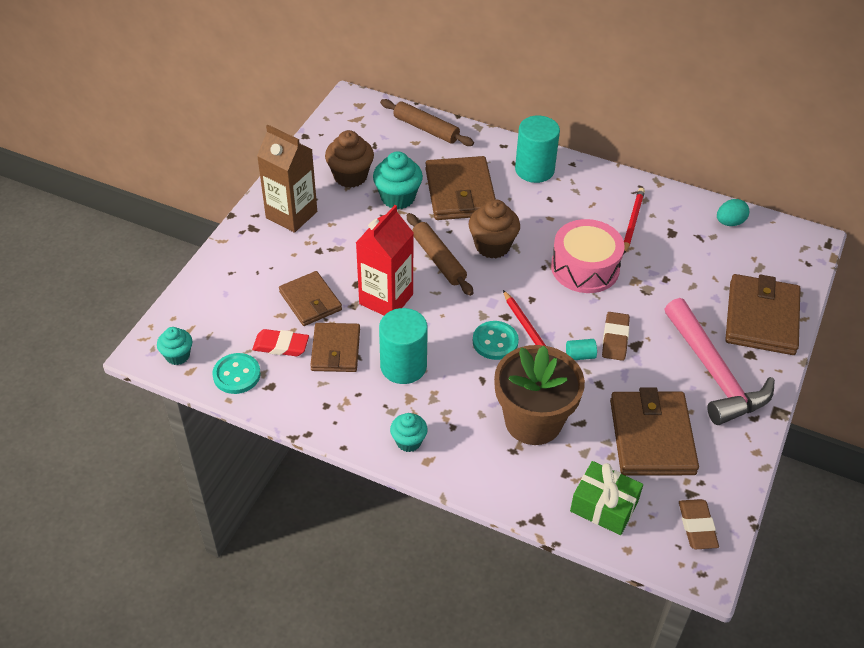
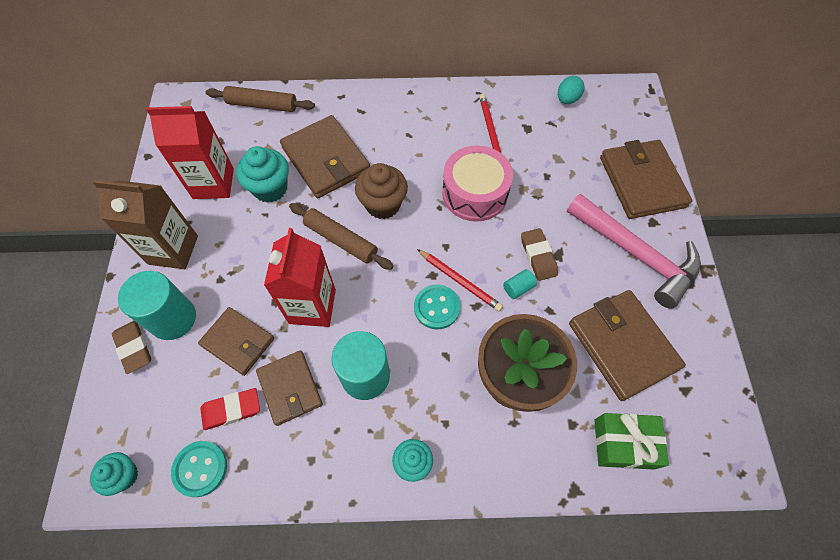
camera: 25 degrees left, 15 degrees up
(350, 176) = (213, 183): brown cupcake -> red carton
(534, 170) = (381, 110): turquoise cylinder -> turquoise cylinder (173, 318)
(697, 526) = (710, 424): brown eraser -> brown eraser (134, 348)

